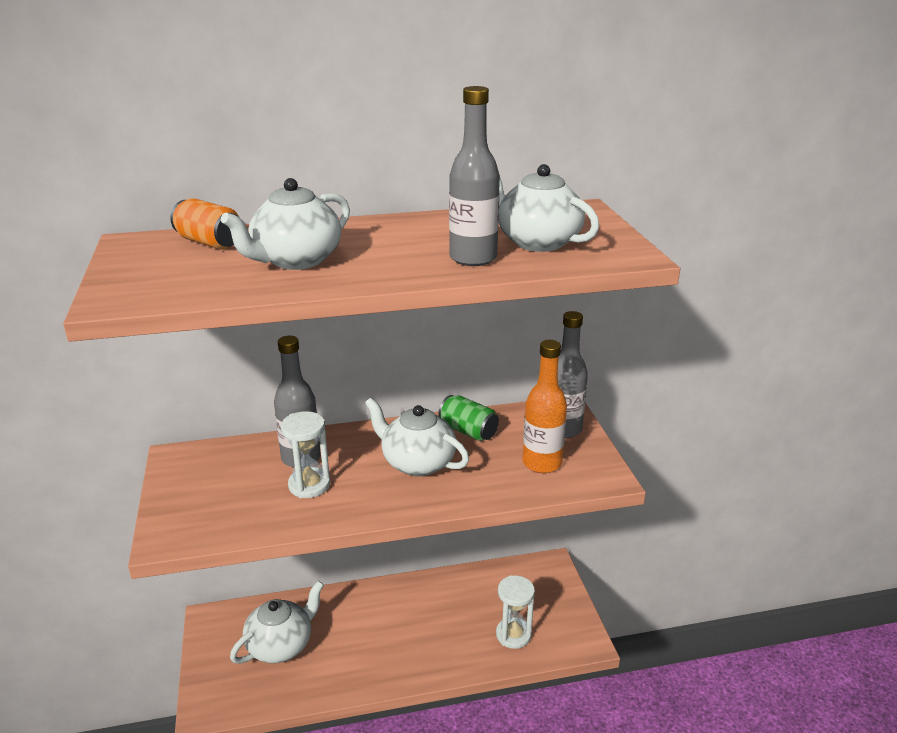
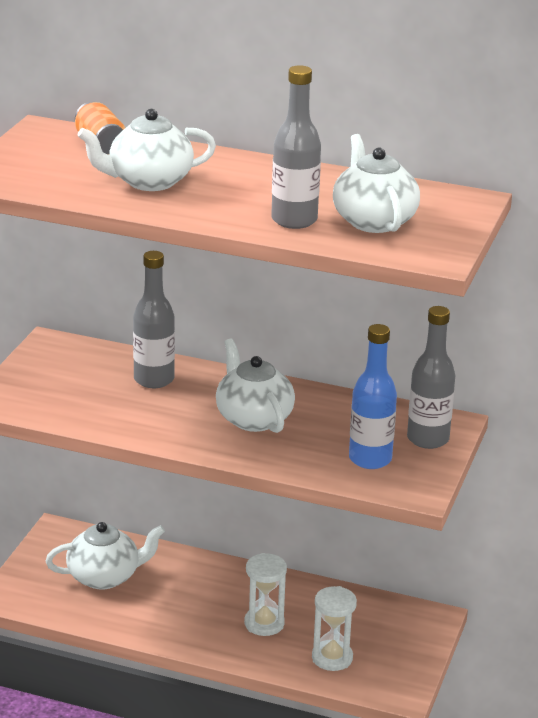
camera: 30 degrees right, 0 degrees up
(309, 485) = (141, 403): white hourglass -> white hourglass (264, 623)
(468, 431) = (331, 409): green can -> none
(542, 463) = (370, 459): orange bottle -> blue bottle

